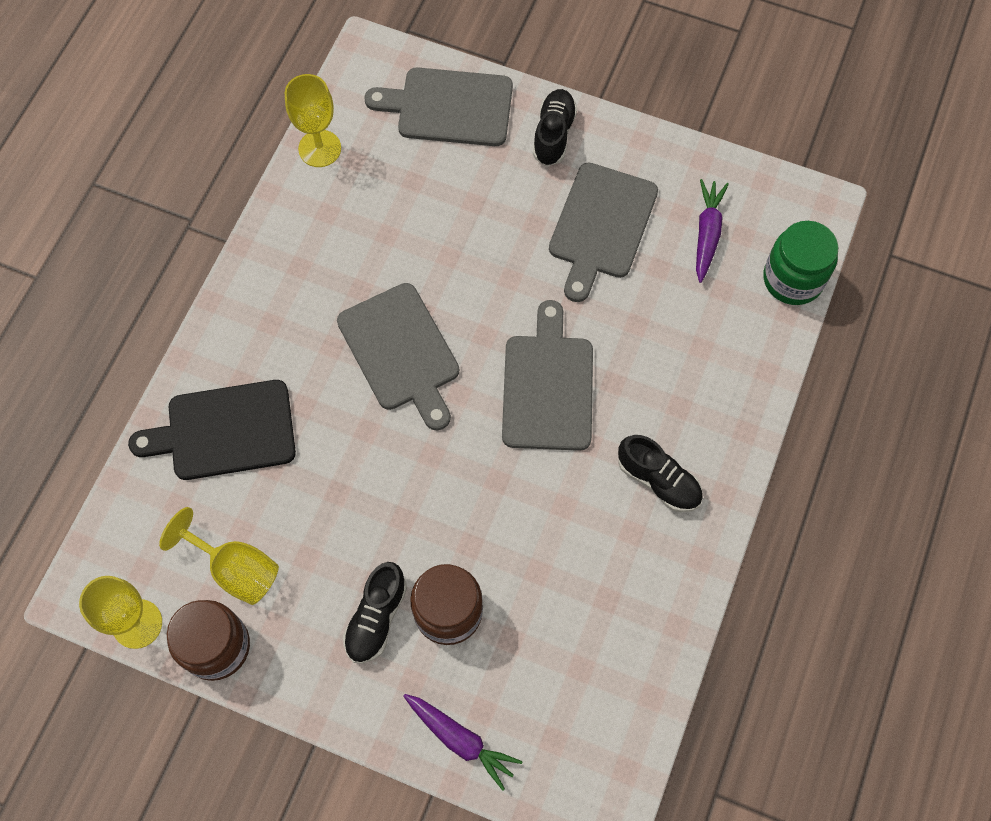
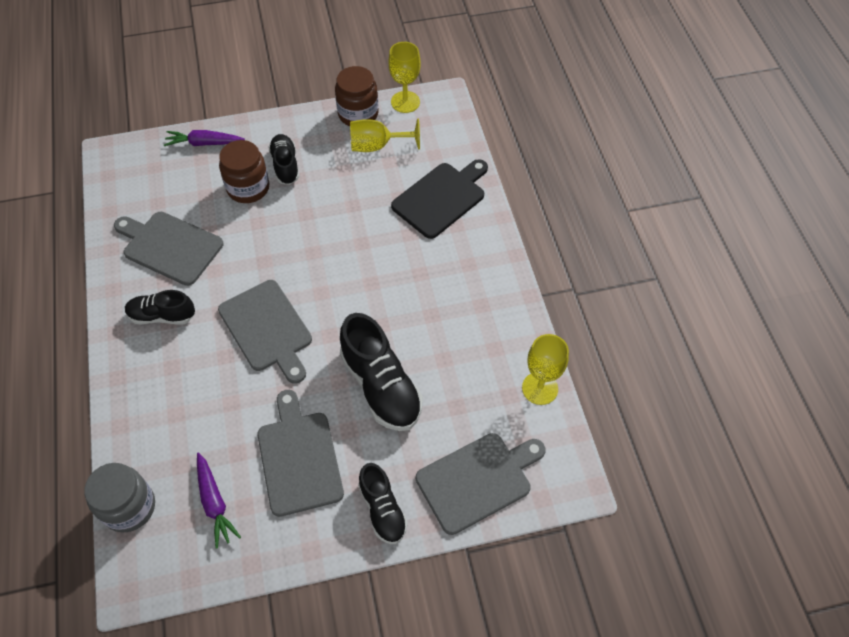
camera: 145 degrees right, 10 degrees down
(401, 352) = (375, 294): grey cutting board -> grey cutting board (170, 246)
(471, 246) = (381, 386): none -> black shoe
(793, 279) = (129, 507): green jar -> grey jar

